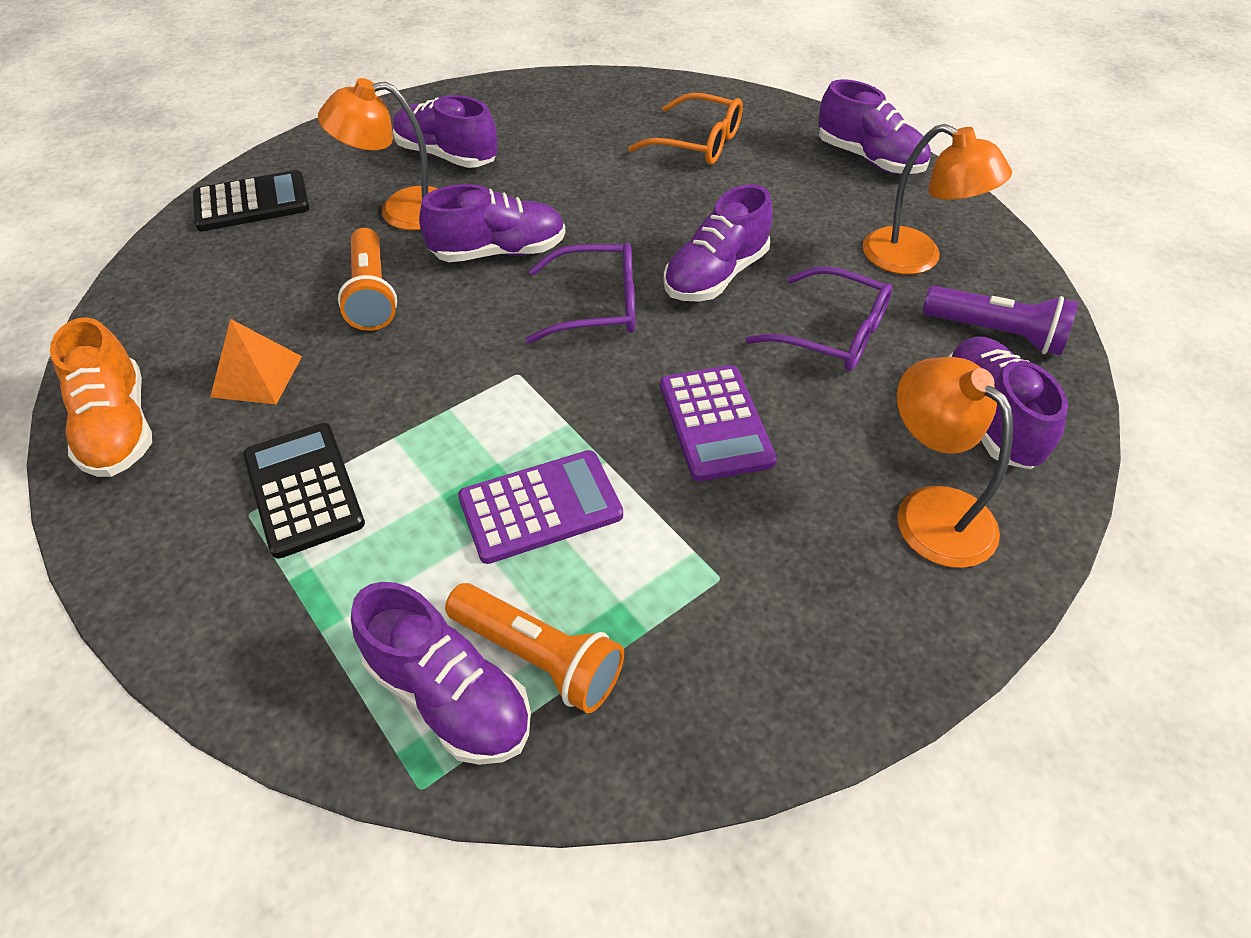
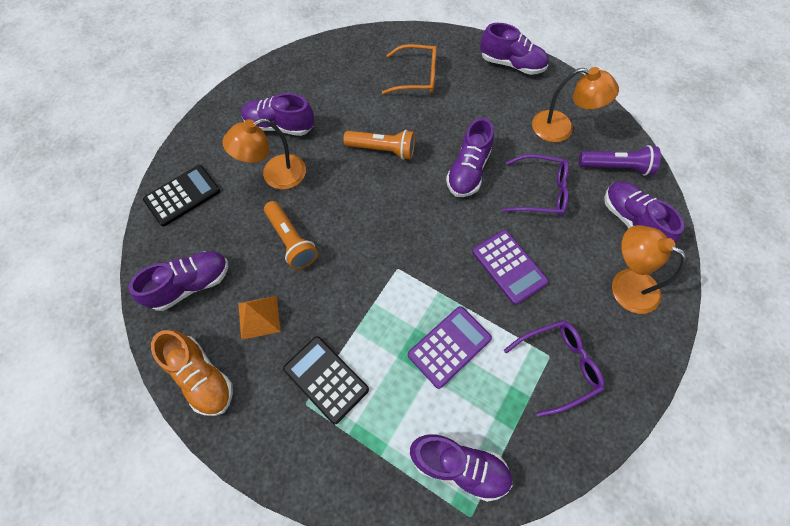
camera: 20 degrees left, 15 degrees up
(499, 252) = (346, 189): purple shoe -> purple shoe (191, 285)
(538, 657) = (489, 429): orange flashlight -> orange flashlight (382, 150)
(596, 306) = (416, 210): purple glasses -> purple glasses (557, 366)

